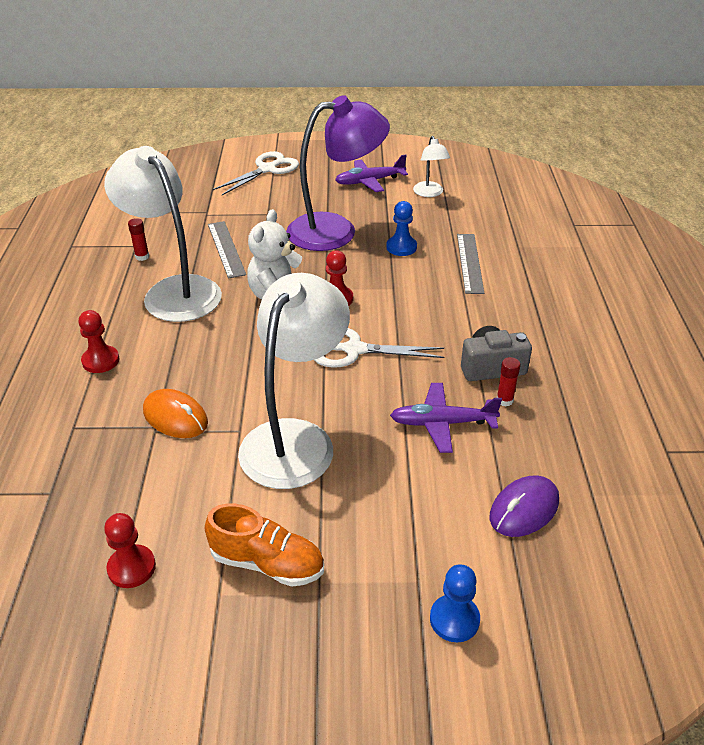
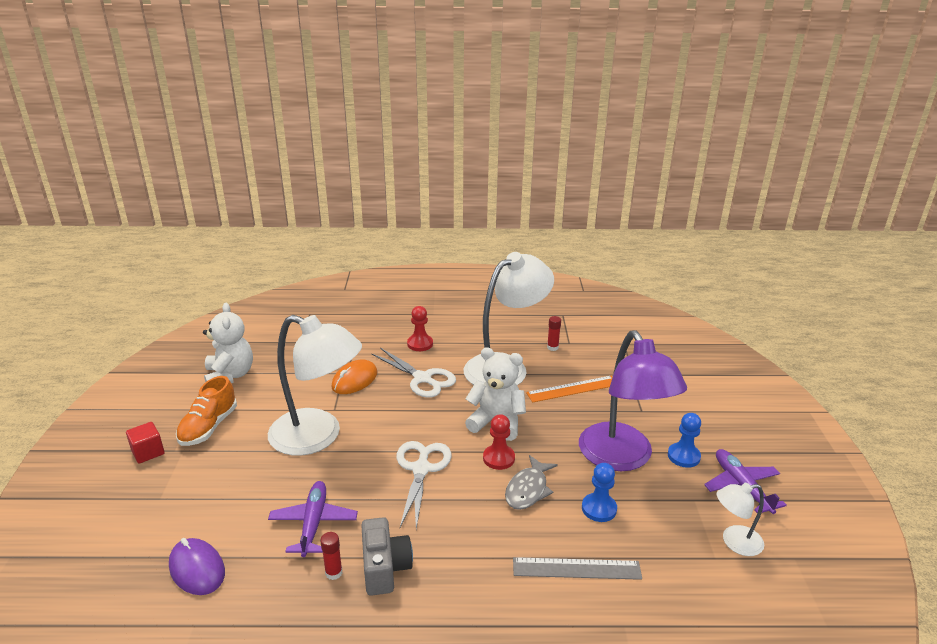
camera: 90 degrees right, 10 degrees down
(131, 568) = (230, 376): red pawn -> white teddy bear
(226, 249) = (572, 389): grey ruler -> orange ruler
(267, 169) = (734, 407): white scissors -> white scissors (422, 378)
(323, 627) = (148, 452): none -> red cube
(380, 283) = (528, 489): none -> grey fish
(454, 619) = (119, 515): blue pawn -> blue pawn (683, 456)

